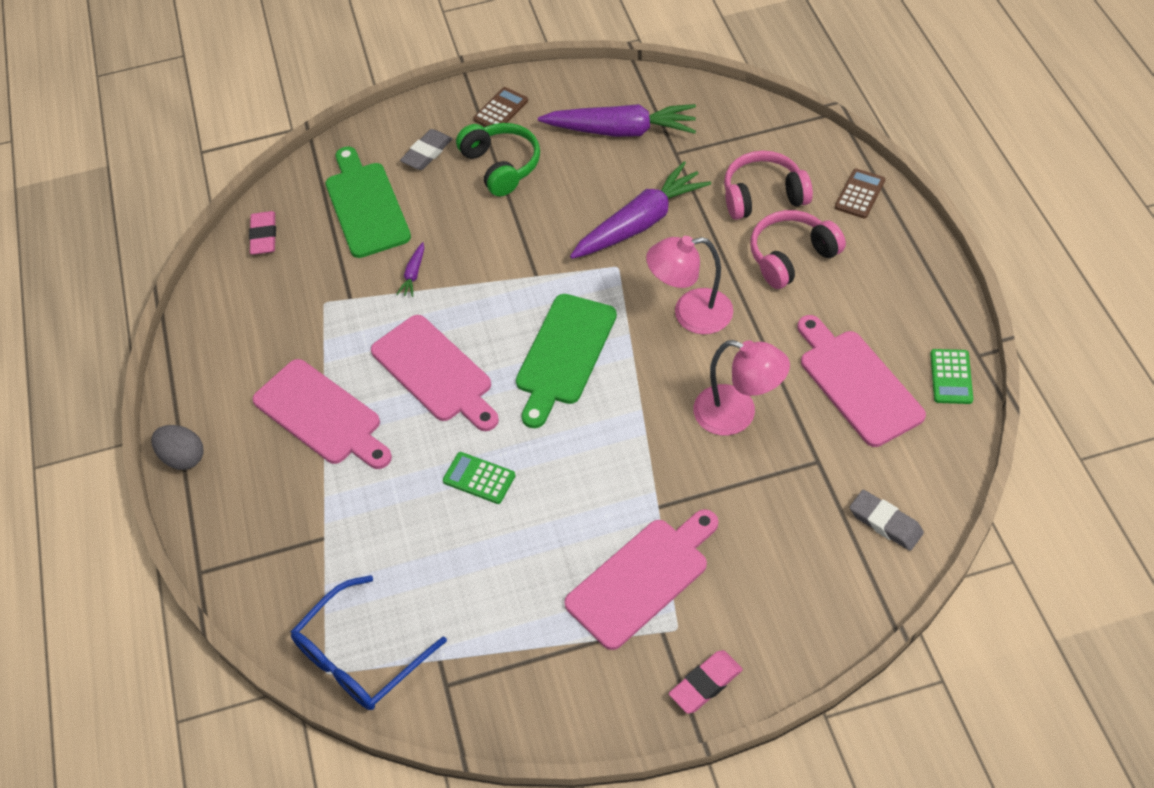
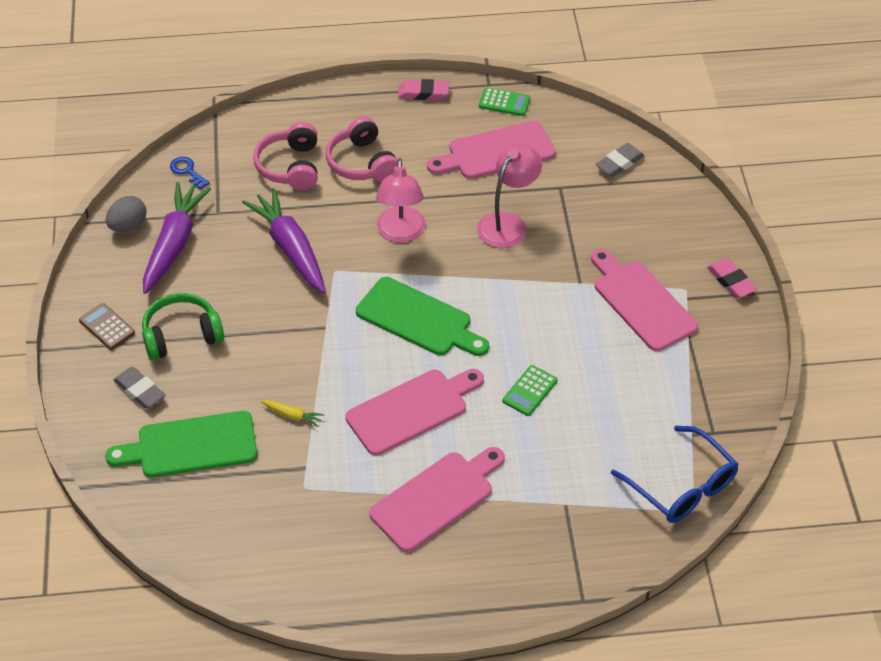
camera: 85 degrees left, 5 degrees down
(183, 457) = (456, 612): grey egg -> grey egg (128, 226)
(264, 236) = (198, 535): pink eraser -> pink eraser (423, 93)
(413, 274) = (293, 415): purple carrot -> yellow carrot
(728, 115) = (187, 171): none -> blue key
(859, 194) = (311, 111): brown calculator -> none

